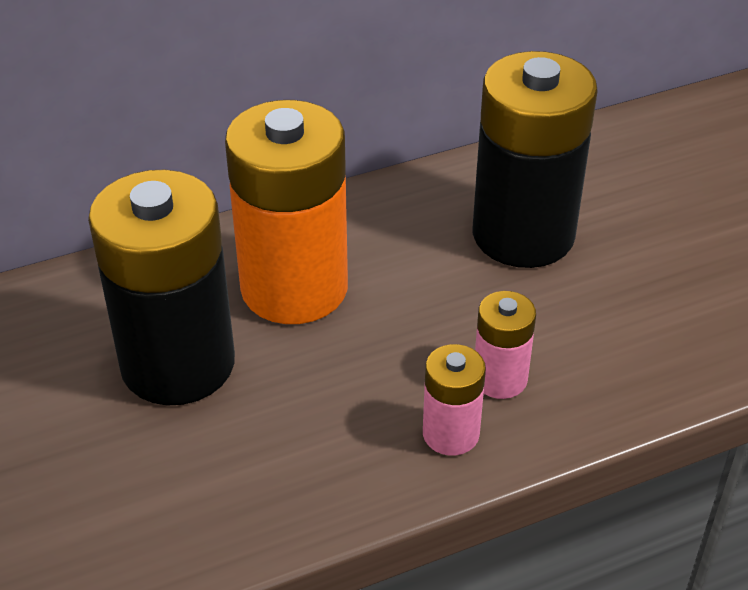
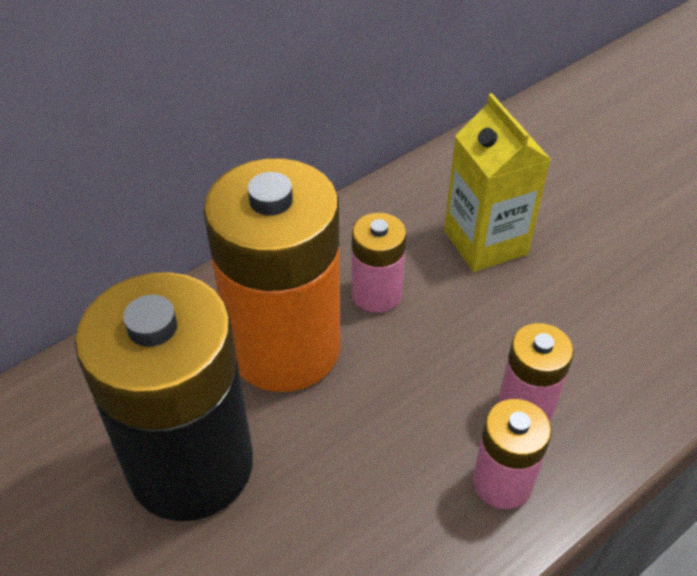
camera: 15 degrees left, 5 degrees up
(397, 260) = (376, 294): none -> pink battery
(523, 234) = (485, 242): black battery -> yellow carton

